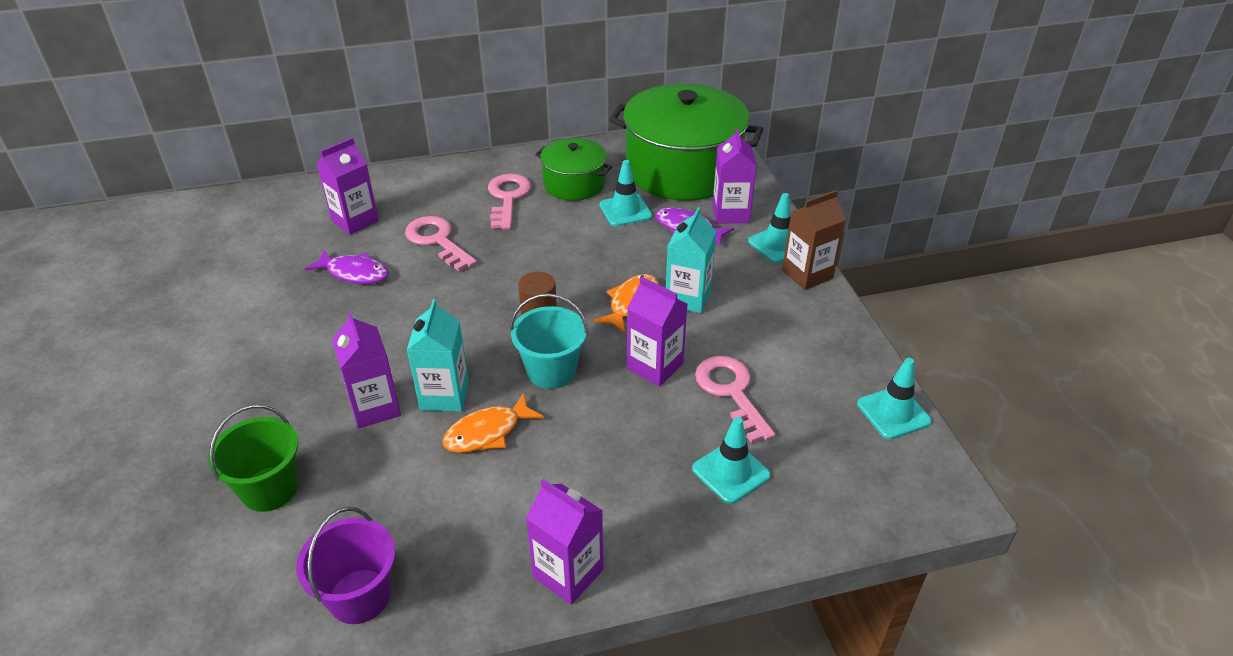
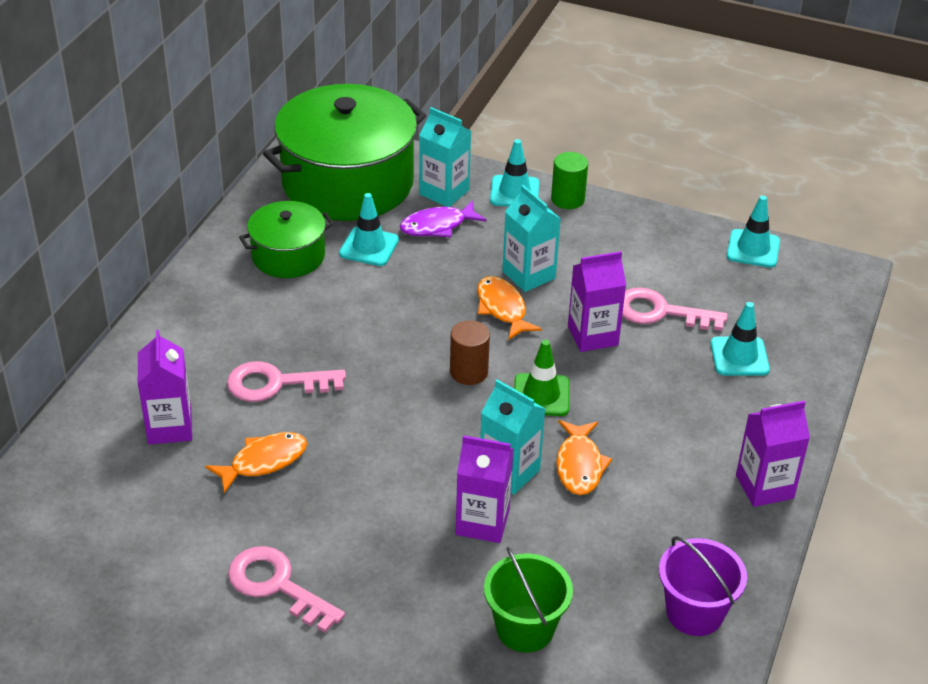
camera: 55 degrees left, 0 degrees up
(354, 273) = (264, 461): purple fish -> orange fish
(508, 198) = (259, 307): pink key -> pink key (277, 586)
(551, 371) = (541, 395): turquoise bucket -> green traffic cone
(730, 213) = (444, 192): purple carton -> turquoise carton
(807, 274) = (567, 199): brown carton -> green cylinder

